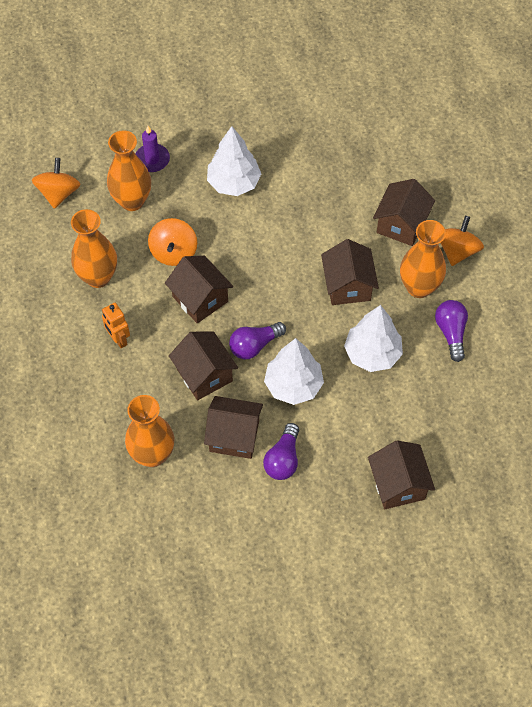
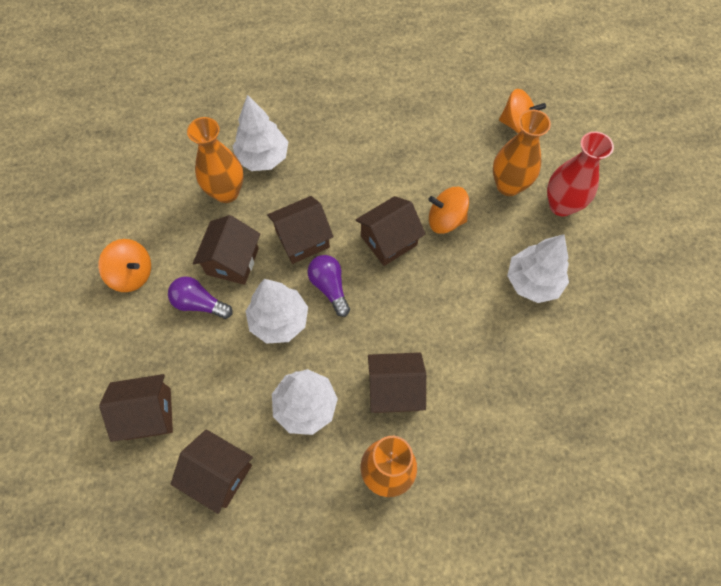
camera: 95 degrees right, 5 degrees up
(98, 277) = (420, 154): orange vase -> none
(107, 425) = (263, 158): none -> white tree
(118, 339) = (350, 169): orange robot -> none
(152, 159) = (561, 205): purple candle -> red vase
(401, 224) = (475, 463): brown house -> brown house (219, 474)
(451, 332) = (322, 502): purple light bulb -> none
(457, 251) = (435, 529): orange spinning top -> orange spinning top (132, 274)

